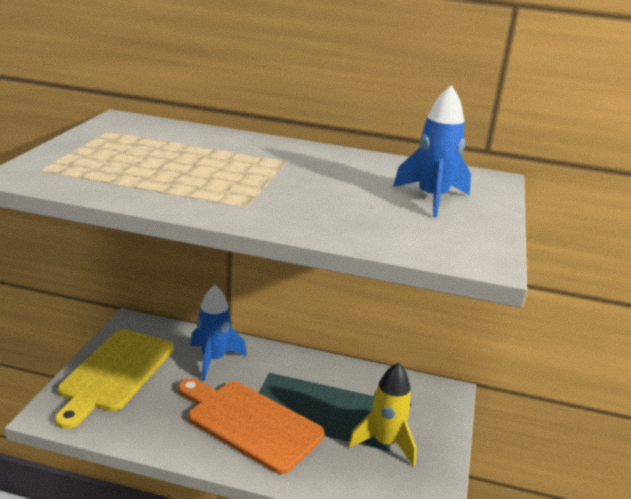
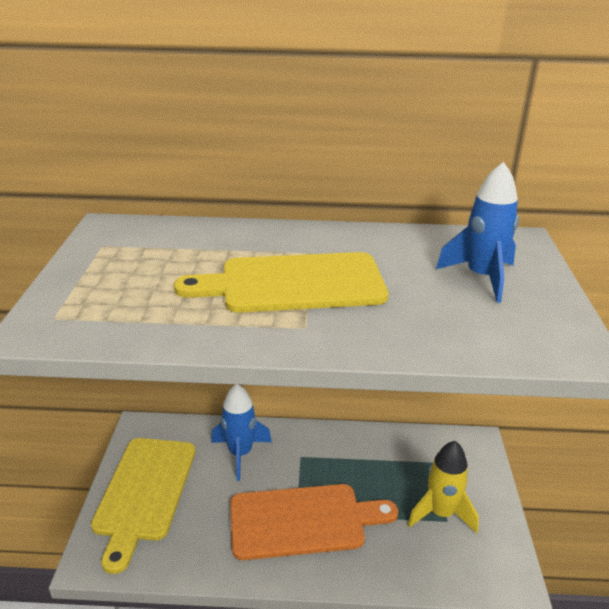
camera: 10 degrees left, 5 degrees up
(249, 423) = (303, 521): orange cutting board -> orange cutting board turned 150 degrees clockwise
(255, 178) = (293, 283): none -> yellow cutting board

